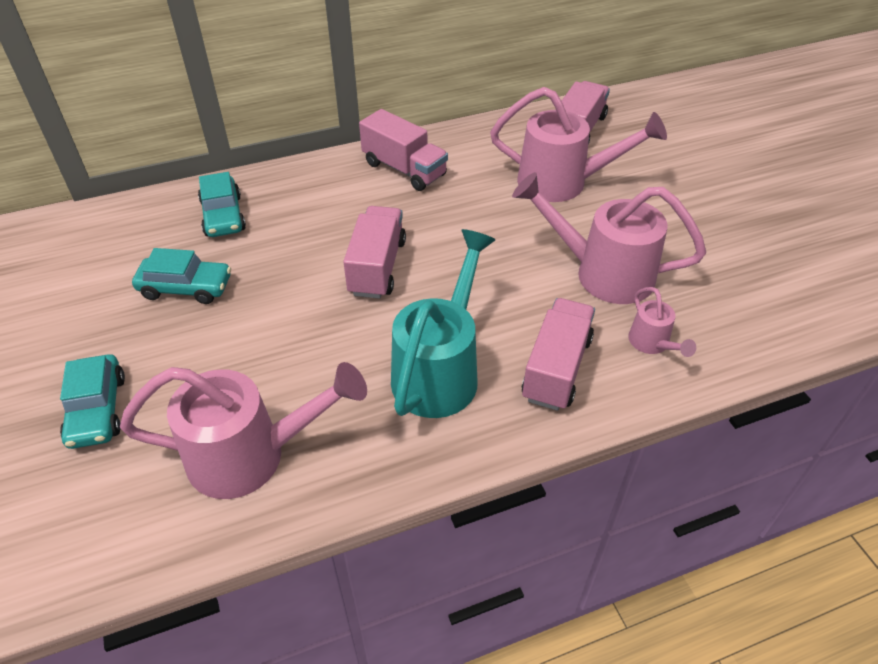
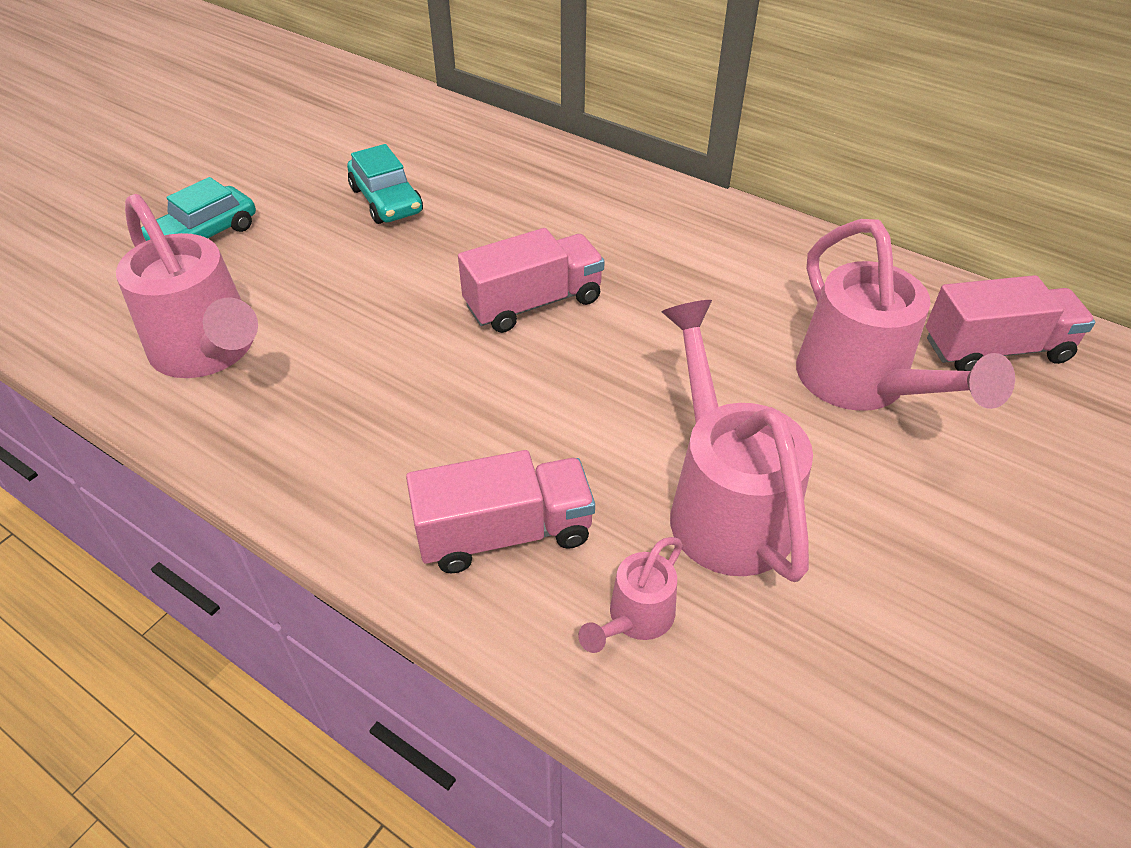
camera: 55 degrees right, 0 degrees up
(223, 216) = (503, 168): turquoise car -> none
(404, 169) = (716, 242): pink truck -> none
(440, 371) = (418, 429): turquoise watering can -> none

